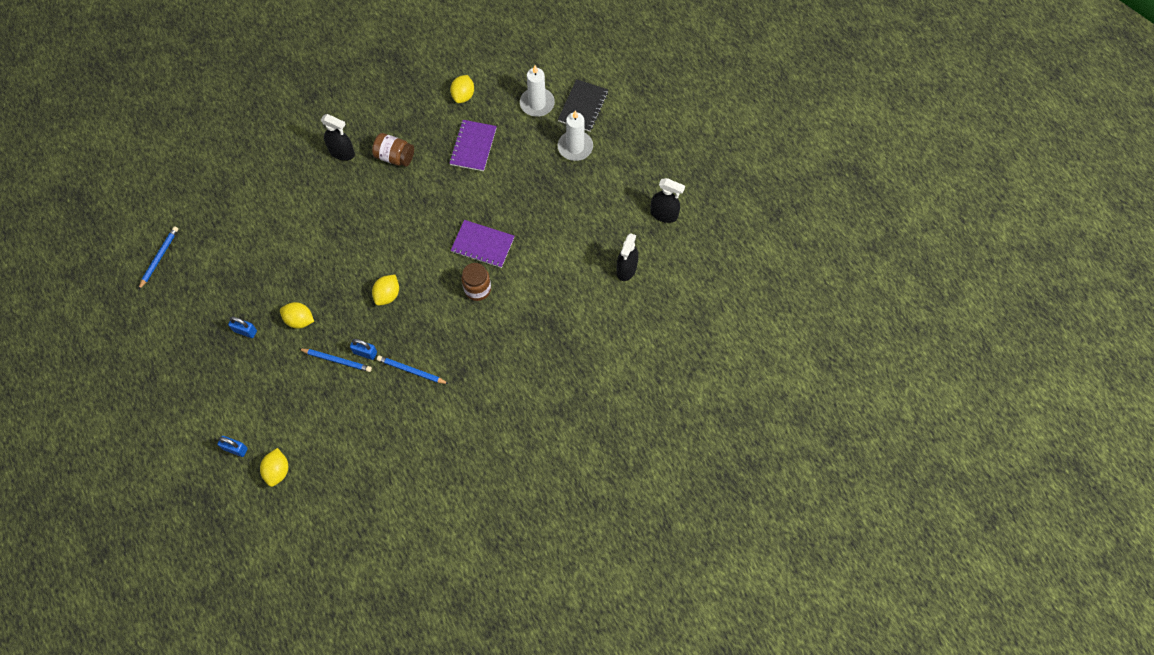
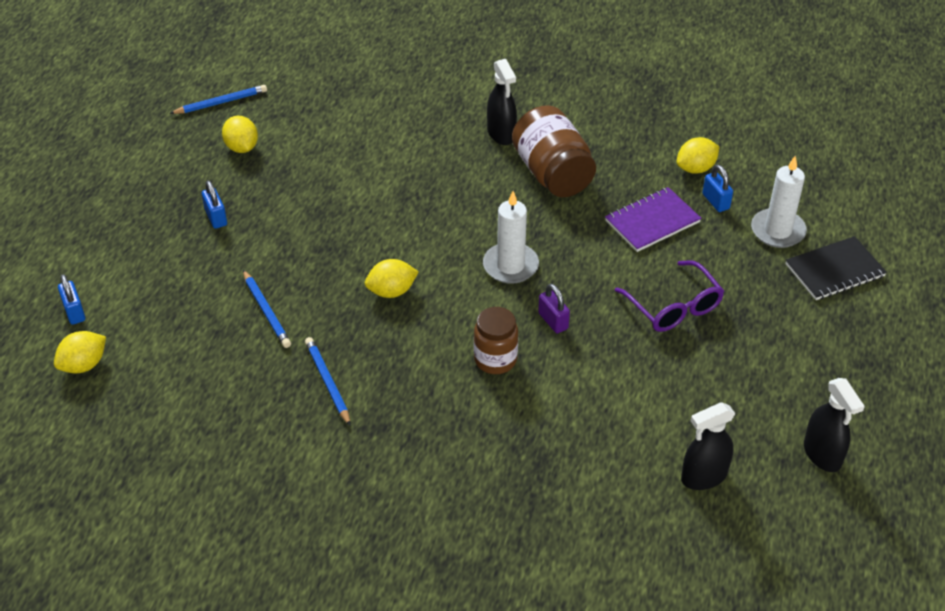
camera: 45 degrees right, 20 degrees down
(299, 320) = (277, 247): yellow lemon -> yellow lemon (242, 147)
(365, 352) = (303, 326): blue padlock -> blue padlock (716, 201)
(395, 157) = (552, 173): brown jar -> brown jar, size x1.56
(483, 245) = (553, 321): purple notebook -> purple padlock
(530, 189) = (674, 307): none -> purple glasses
(575, 147) = (778, 303): white candle -> white candle (510, 266)

